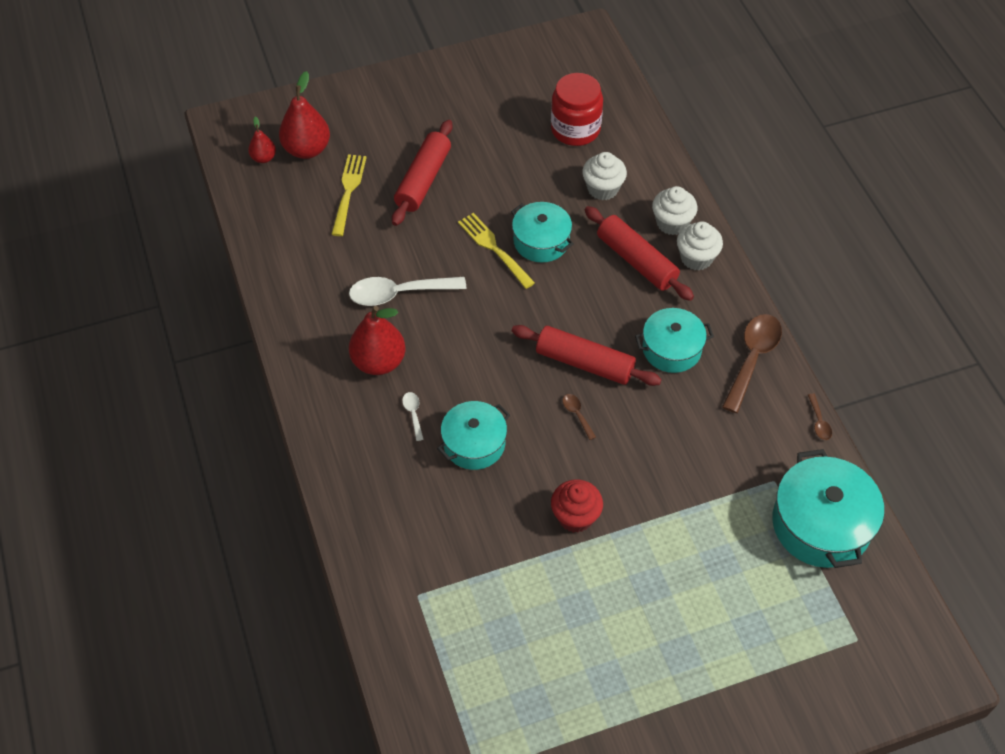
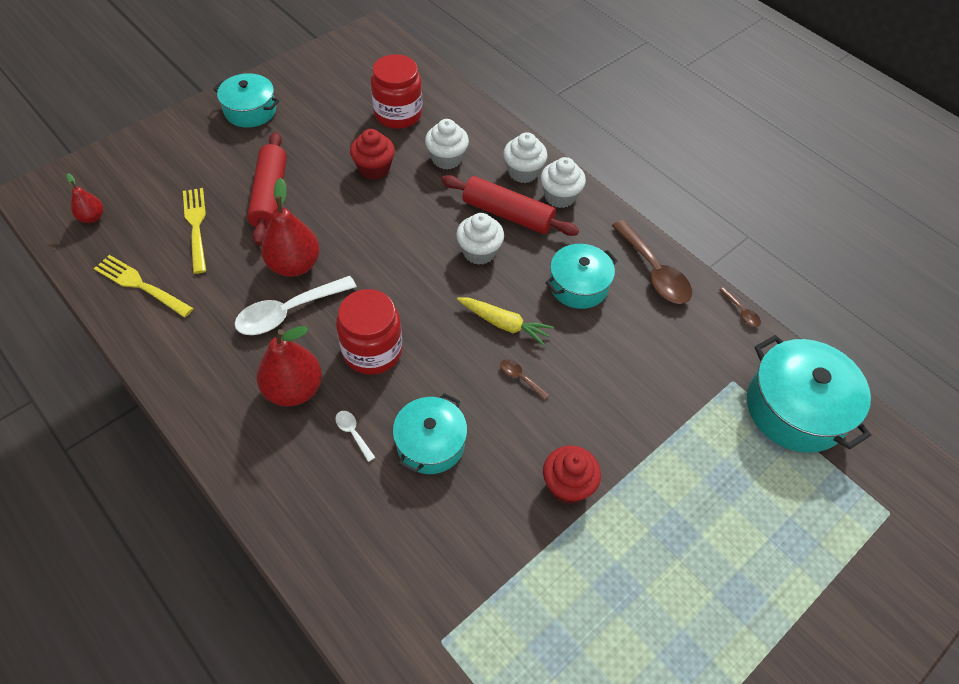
camera: 25 degrees left, 0 degrees up
(307, 149) = (137, 197): red pear -> red pear (294, 265)
(457, 350) = (372, 350): none -> red jar
(494, 249) = (368, 241): yellow fork -> yellow fork (141, 285)
(529, 180) = (374, 169): none -> red cupcake
(541, 241) = (410, 221): turquoise pot -> turquoise pot (250, 111)
(584, 363) = (504, 324): red rolling pin -> yellow carrot
(592, 289) = (479, 252): none -> white cupcake
(752, 358) = (654, 272): brown spoon -> brown spoon turned 150 degrees clockwise

